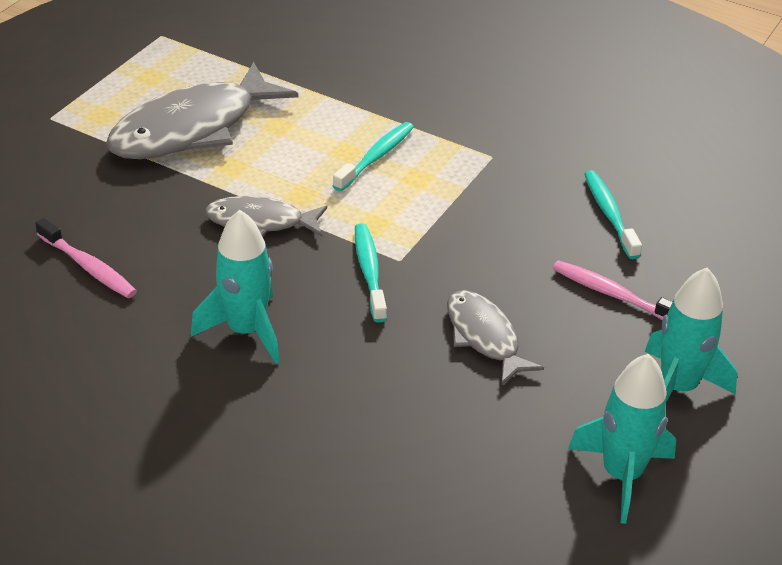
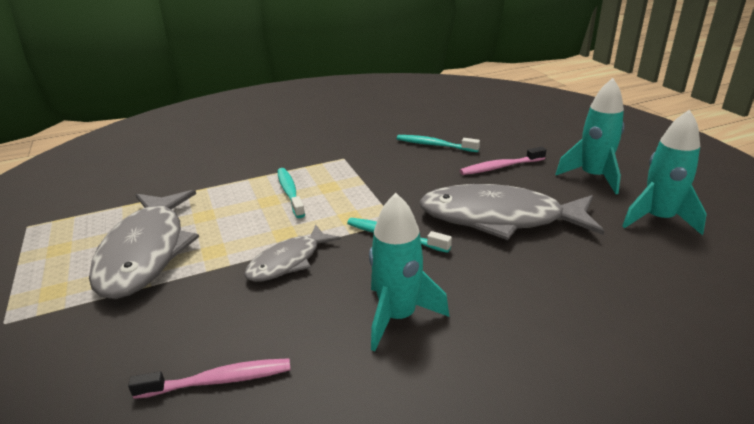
camera: 50 degrees left, 10 degrees down
(484, 337) = (499, 218): grey fish -> grey fish, size x1.81

